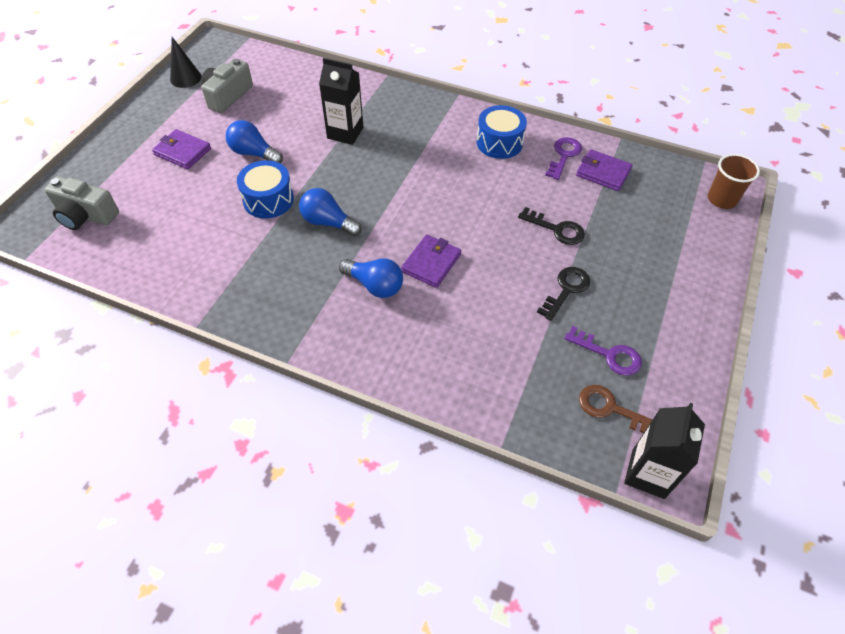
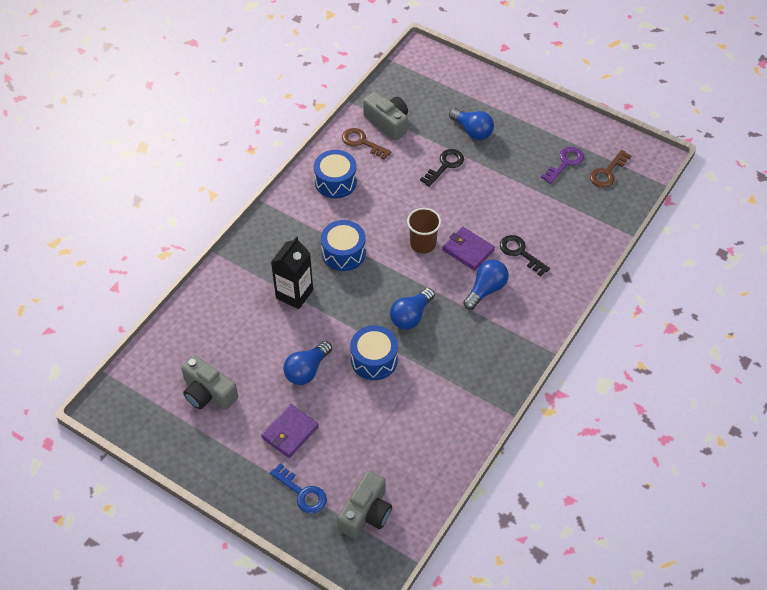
camera: 80 degrees left, 0 degrees up
(115, 168) = (302, 493): none -> blue key
(185, 78) = (164, 434): black cone -> none
(404, 160) = (343, 253): none -> blue drum
(564, 155) = (362, 142): purple key -> brown key
(566, 289) = (506, 173): black key -> black key (520, 253)
(603, 172) = (388, 123): purple wallet -> grey camera
(624, 249) = (472, 131): none -> blue light bulb
(648, 473) = (653, 166): black carton -> none
(721, 199) = (431, 62): brown cup -> brown cup (423, 244)

